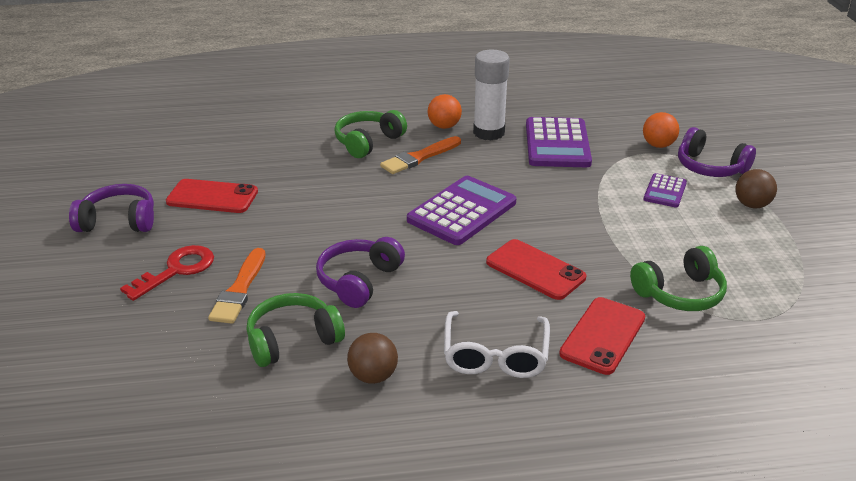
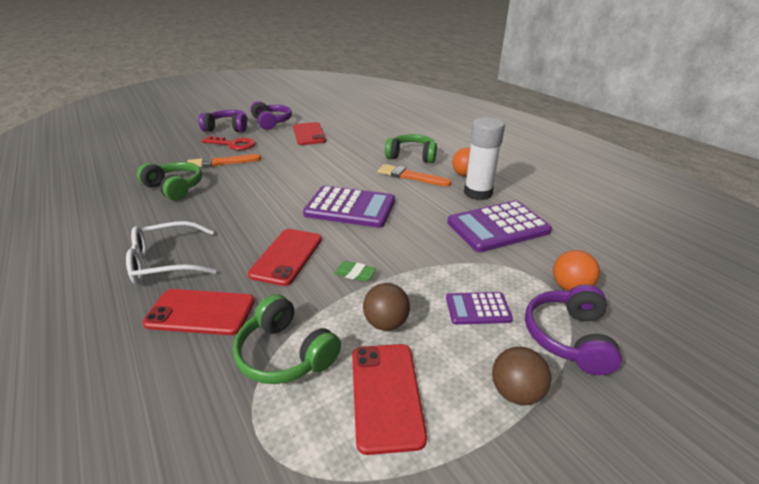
camera: 65 degrees right, 0 degrees up
(359, 281) = (242, 192): purple headphones -> purple headphones (227, 128)
(373, 376) = (140, 220): brown ball -> brown ball (386, 323)
(588, 236) = (355, 274): none -> green eraser
(738, 255) = (386, 394): none -> red phone

